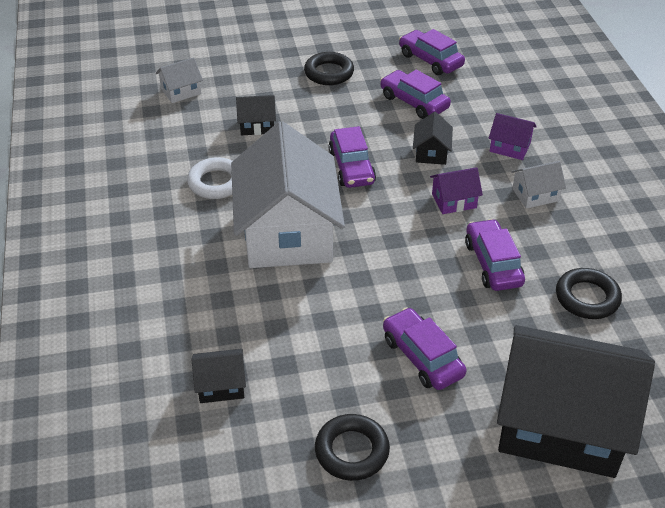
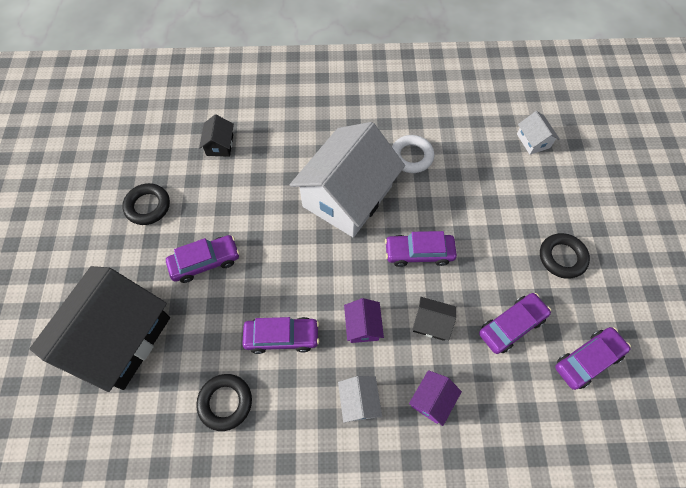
camera: 100 degrees right, 20 degrees up
(257, 125) = (482, 190): black house -> none
(288, 232) = (347, 196): white house -> white house turned 60 degrees counterclockwise

